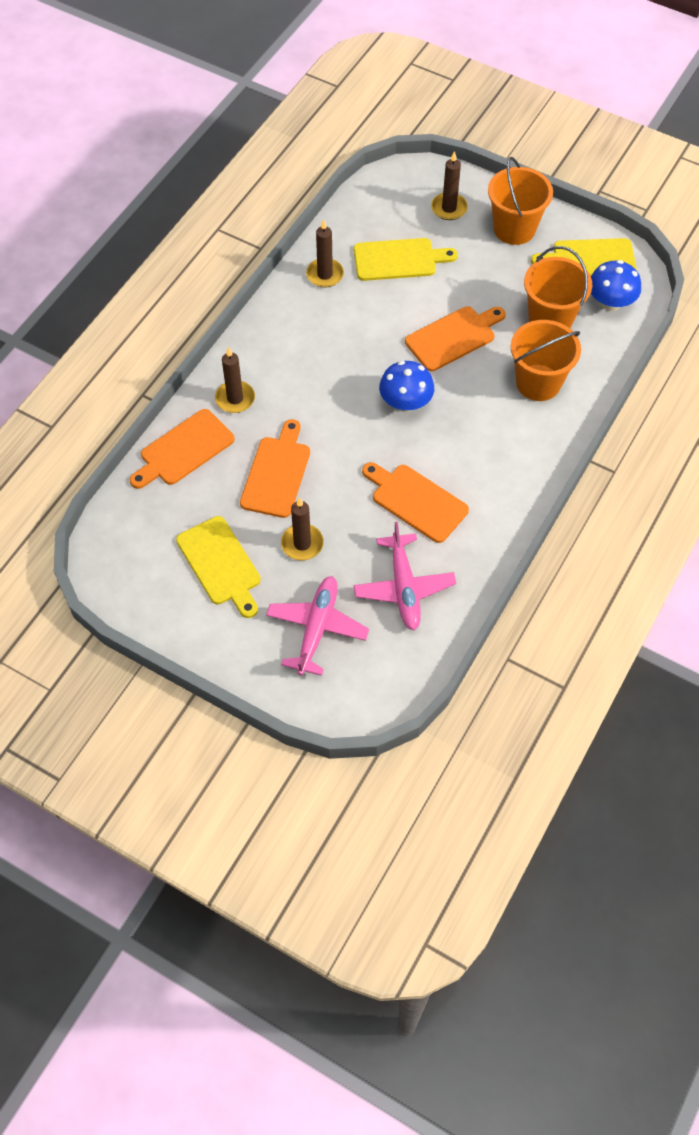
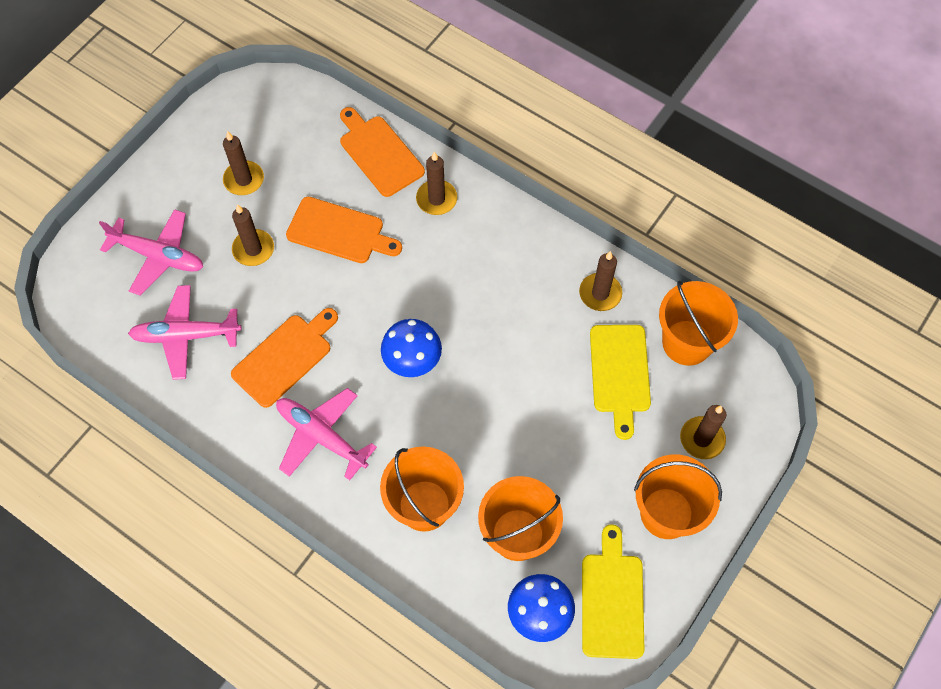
camera: 95 degrees right, 5 degrees up
(220, 564) = (244, 180): yellow cutting board -> brown candle
(365, 218) = (687, 342): none -> orange bucket
(453, 337) = (499, 420): orange cutting board -> none
(489, 463) = (321, 436): none -> pink plane

